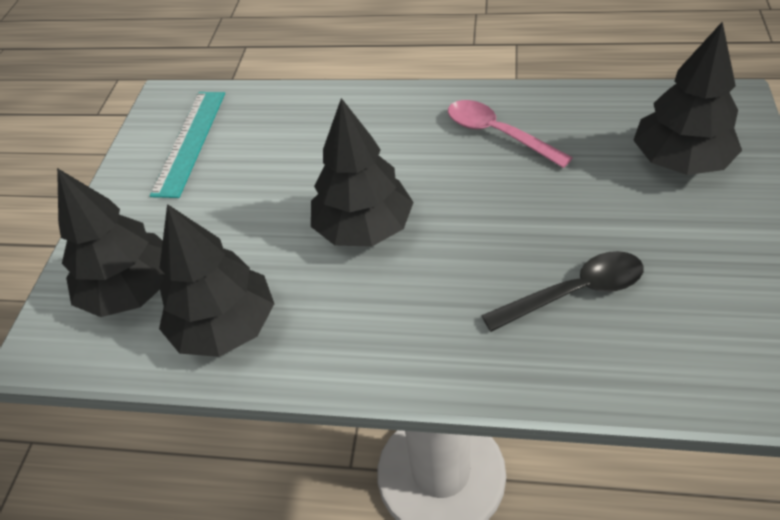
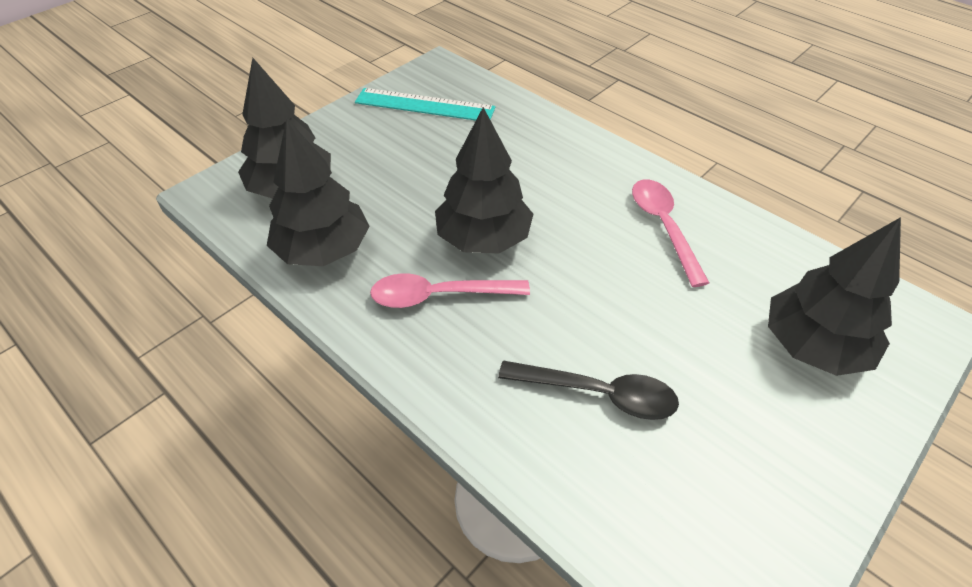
camera: 30 degrees right, 0 degrees up
(190, 142) = (425, 105): turquoise ruler -> turquoise ruler turned 60 degrees clockwise
(374, 299) = (439, 296): none -> pink spoon

